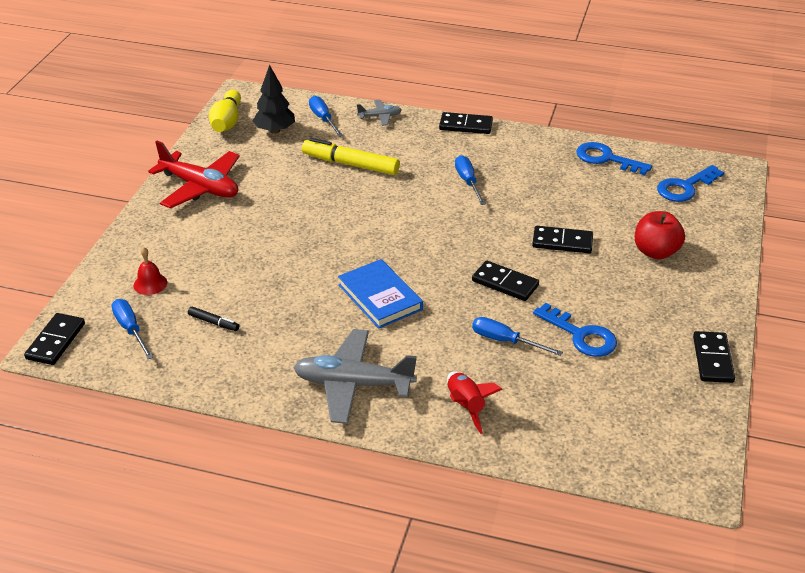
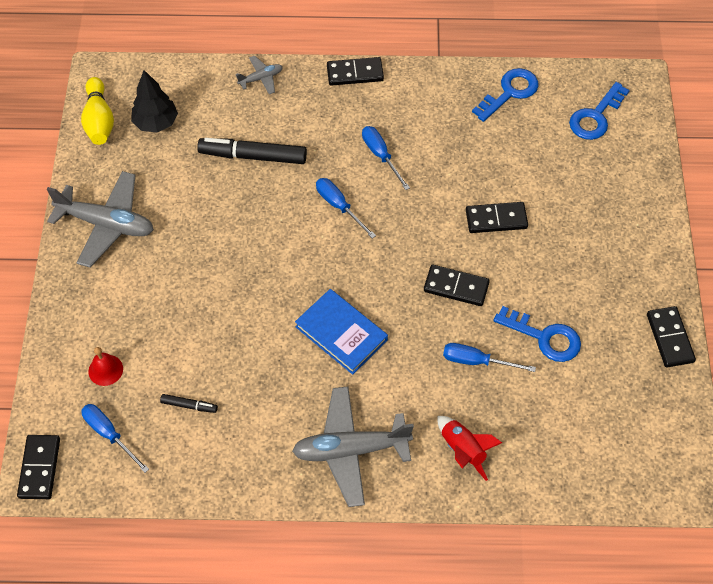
camera: 15 degrees left, 20 degrees up
(200, 187) = (106, 224): red plane -> grey plane
(323, 119) = (202, 94): blue screwdriver -> blue screwdriver (339, 206)
(351, 164) = (253, 156): yellow marker -> black marker
(606, 159) = (510, 92): blue key -> blue key turned 120 degrees clockwise
(656, 252) = (588, 212): red apple -> none

